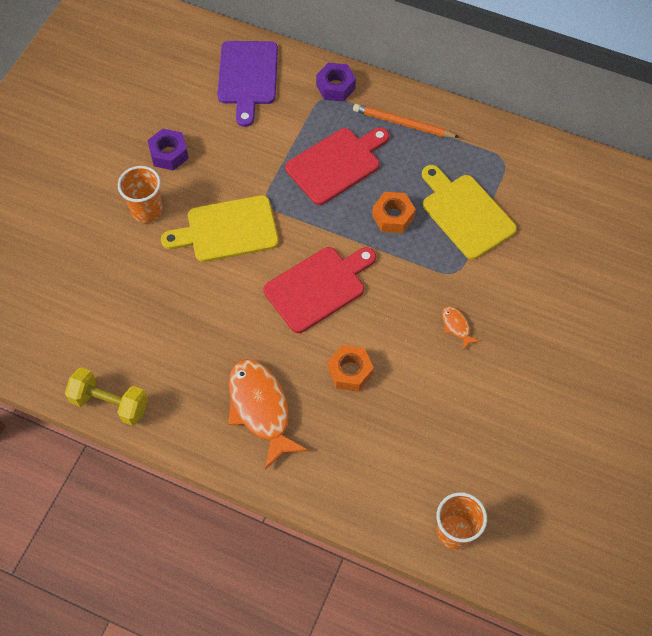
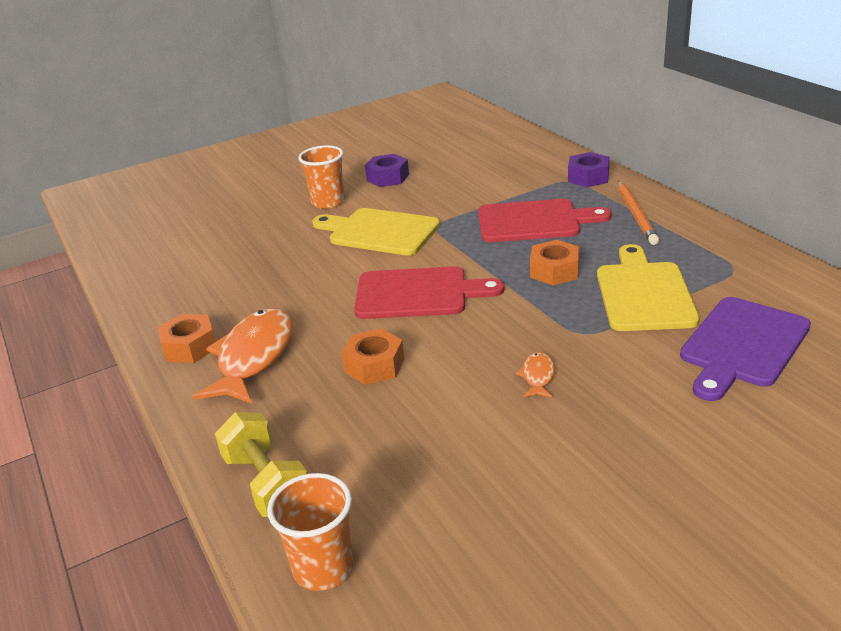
camera: 40 degrees right, 30 degrees down
(110, 403) = (139, 301): yellow dumbbell -> yellow dumbbell (267, 484)
(204, 425) = (190, 347): none -> orange nut
(248, 77) = (510, 154): purple cutting board -> purple cutting board (742, 345)
(403, 123) = (636, 215): orange pencil -> orange pencil turned 150 degrees counterclockwise

